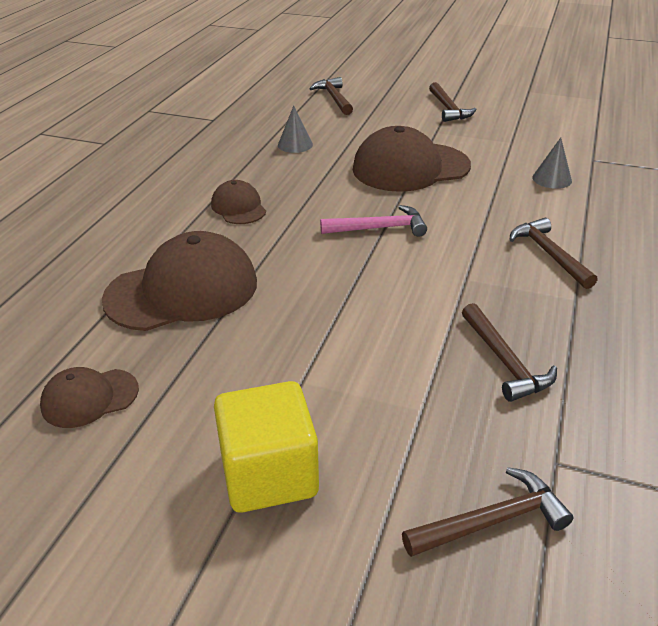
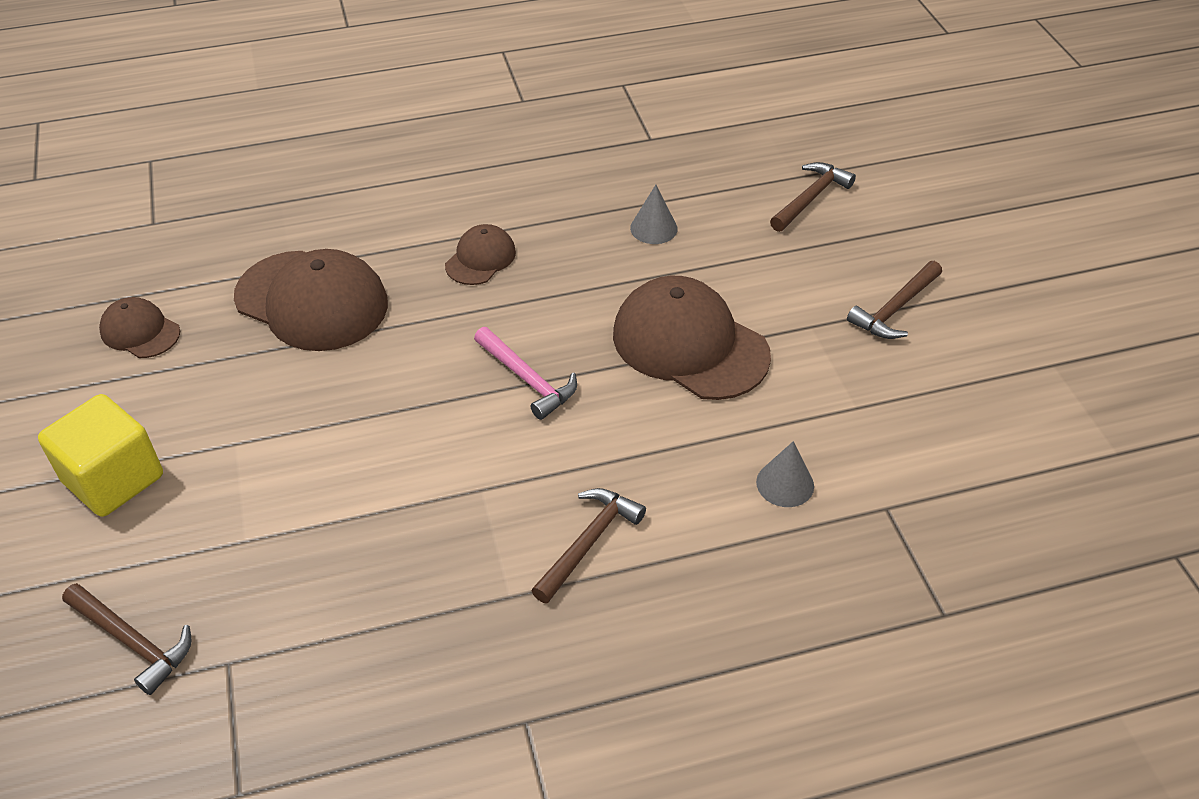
camera: 55 degrees right, 10 degrees up
(504, 361) = (354, 574): brown hammer -> none

